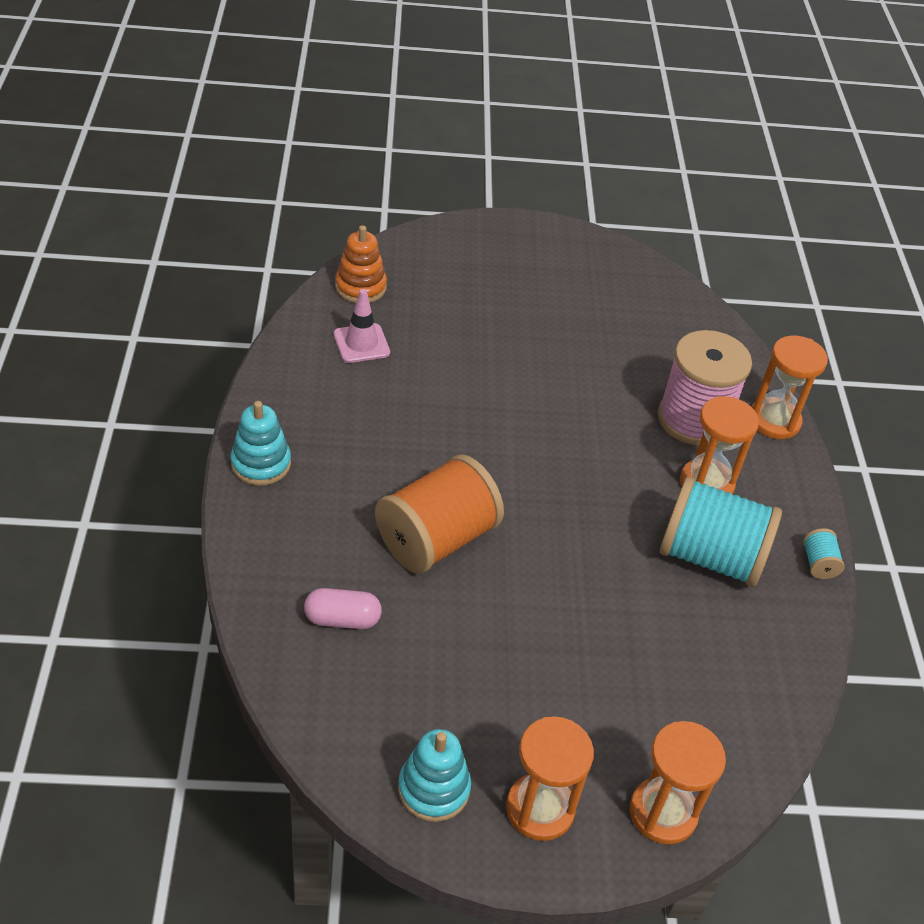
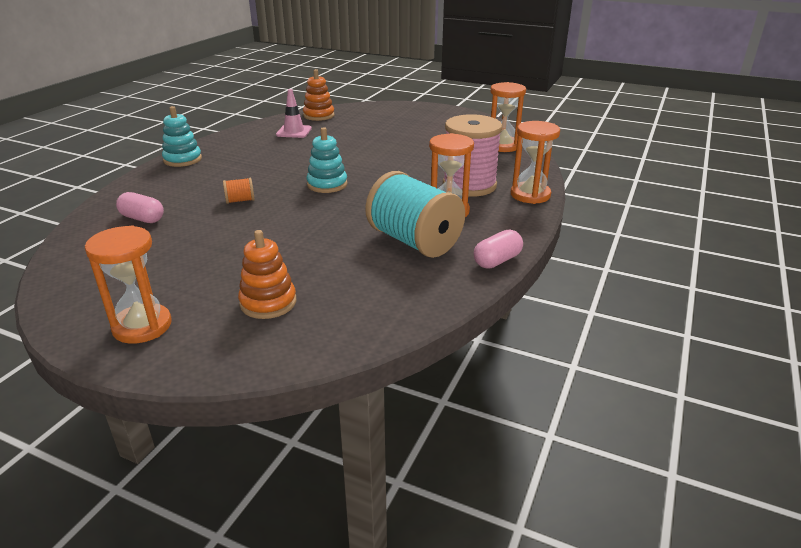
camera: 30 degrees right, 15 degrees down
(433, 789) = (90, 298): turquoise stacking toy -> turquoise stacking toy (327, 184)
(436, 539) = (240, 201): orange spool -> orange spool, size x0.41
(639, 720) = (268, 302): none -> orange stacking toy
(663, 812) = (225, 353): orange hourglass -> orange hourglass (502, 146)
(818, 563) = (497, 261): turquoise spool -> pink capsule

